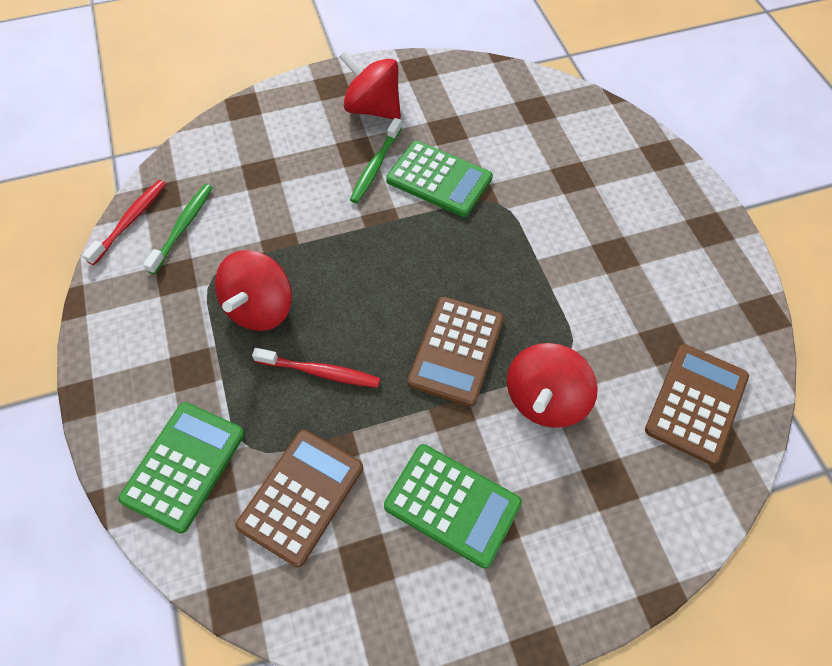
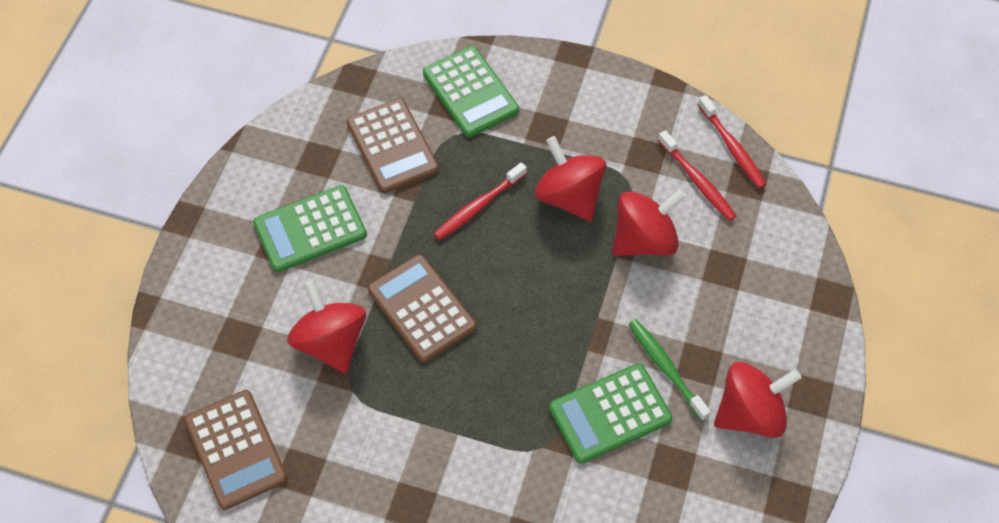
camera: 125 degrees right, 0 degrees up
(183, 227) = (697, 181): green toothbrush -> red toothbrush
(269, 233) = (644, 240): none -> red spinning top

